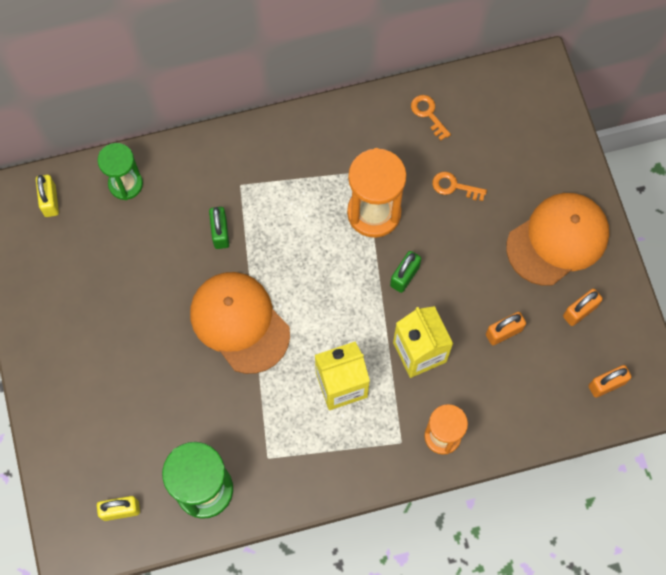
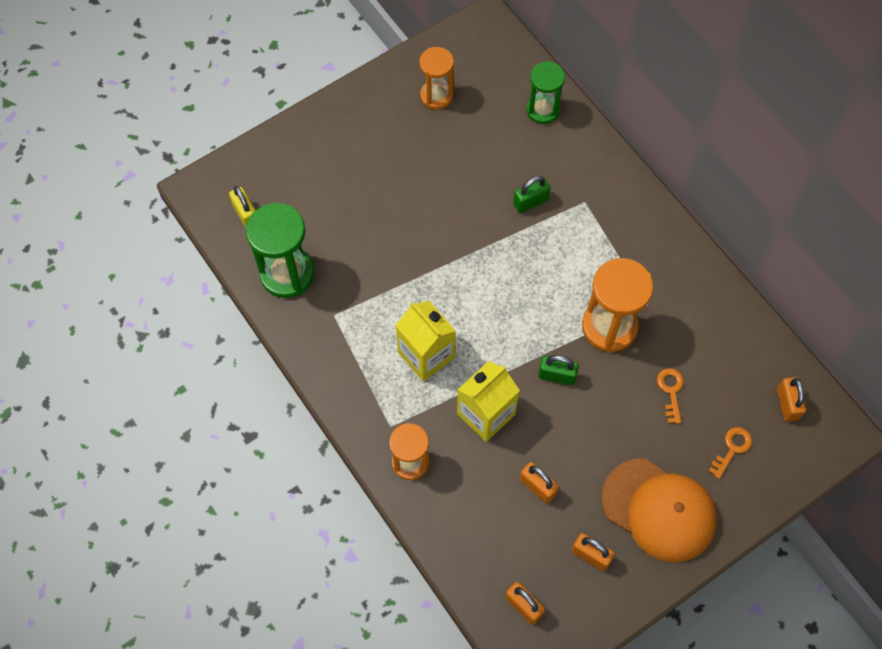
camera: 70 degrees right, 5 degrees down
(50, 201) = (501, 59): yellow padlock -> none
(65, 276) = (436, 96): none -> orange hourglass
(239, 322) = (451, 248): orange cap -> none
(428, 114) = (737, 342): orange key -> orange key (732, 449)
(499, 99) = (787, 404): none -> orange padlock

